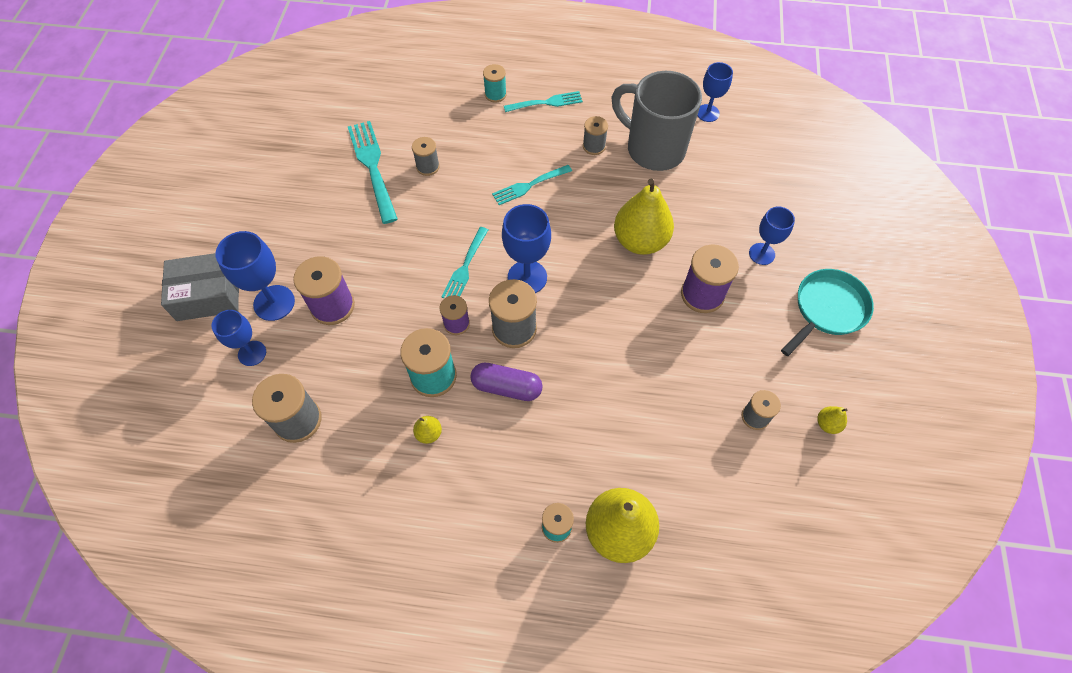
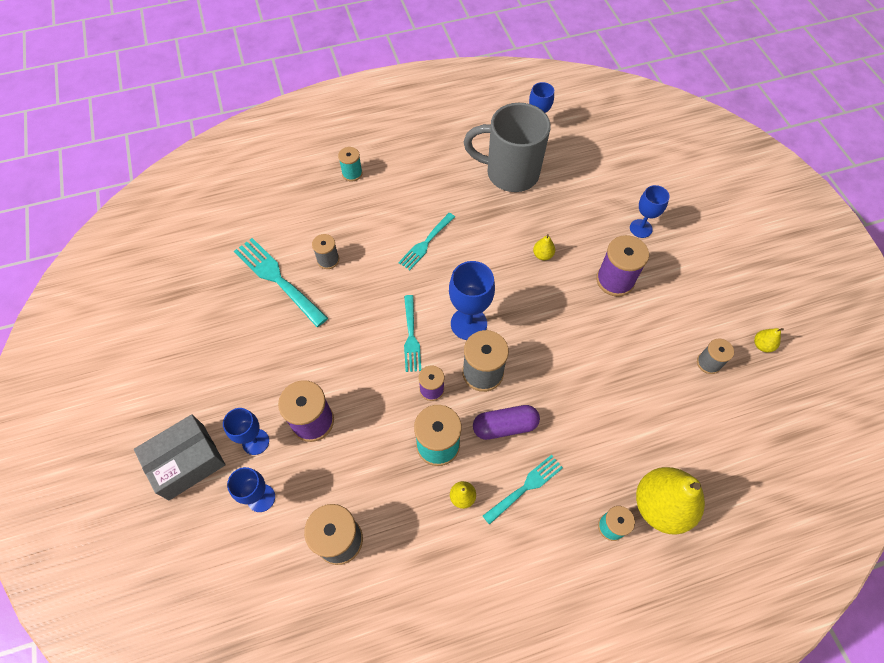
camera: 25 degrees left, 0 degrees up
(274, 303) = (255, 442): blue goblet -> blue goblet, size x0.66
(546, 103) = (400, 165): turquoise fork -> turquoise fork (525, 487)
(594, 146) = (461, 189): grey spool -> none
(640, 241) = (542, 255): yellow pear -> yellow pear, size x0.42
(827, 309) = (712, 254): turquoise pan -> none

